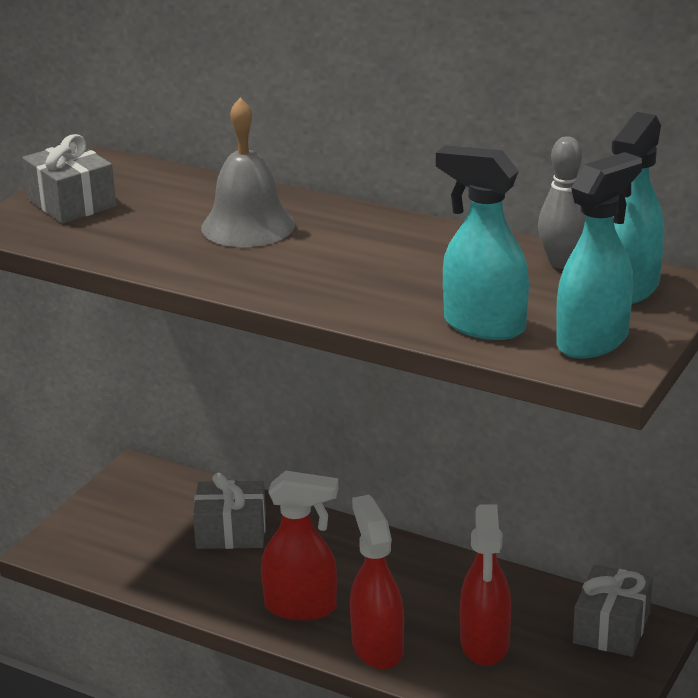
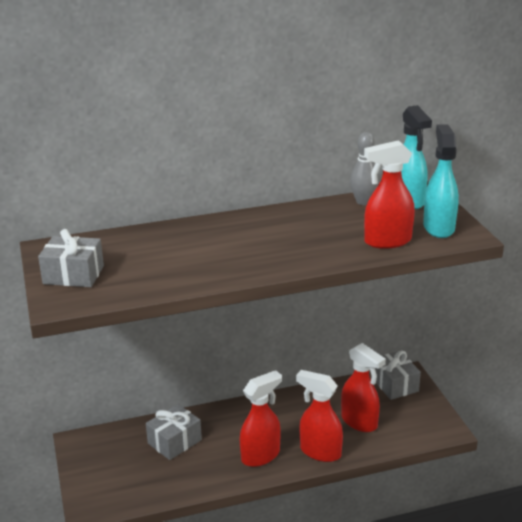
camera: 45 degrees left, 0 degrees up
(248, 226) = (194, 245): grey bell -> none
(483, 325) = (387, 241): turquoise spray bottle -> red spray bottle

